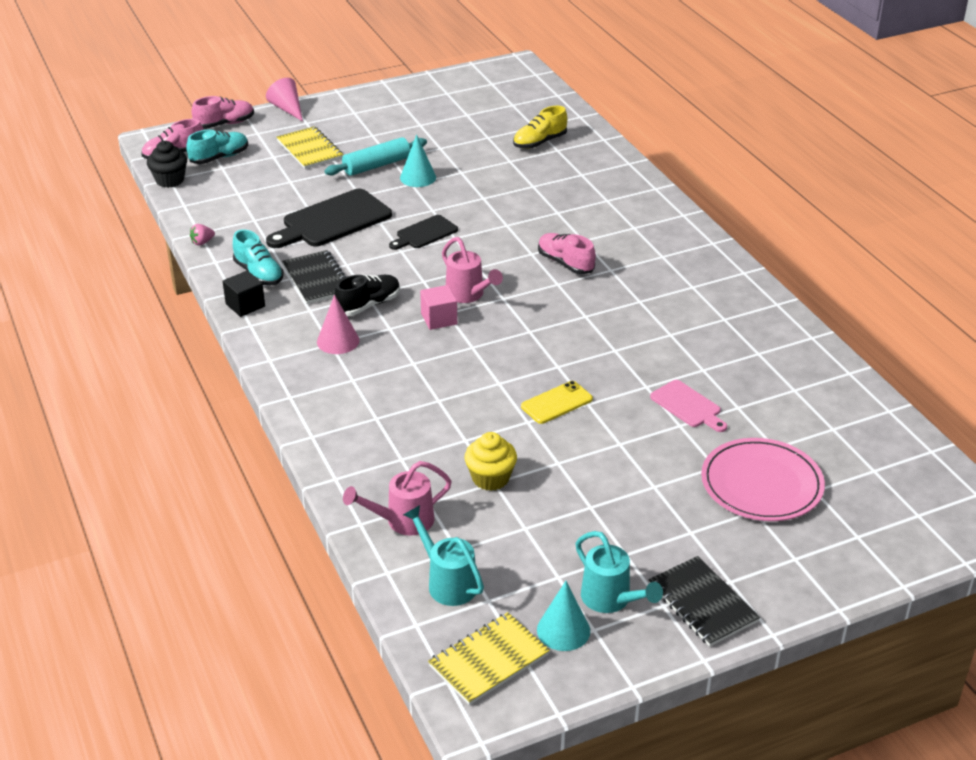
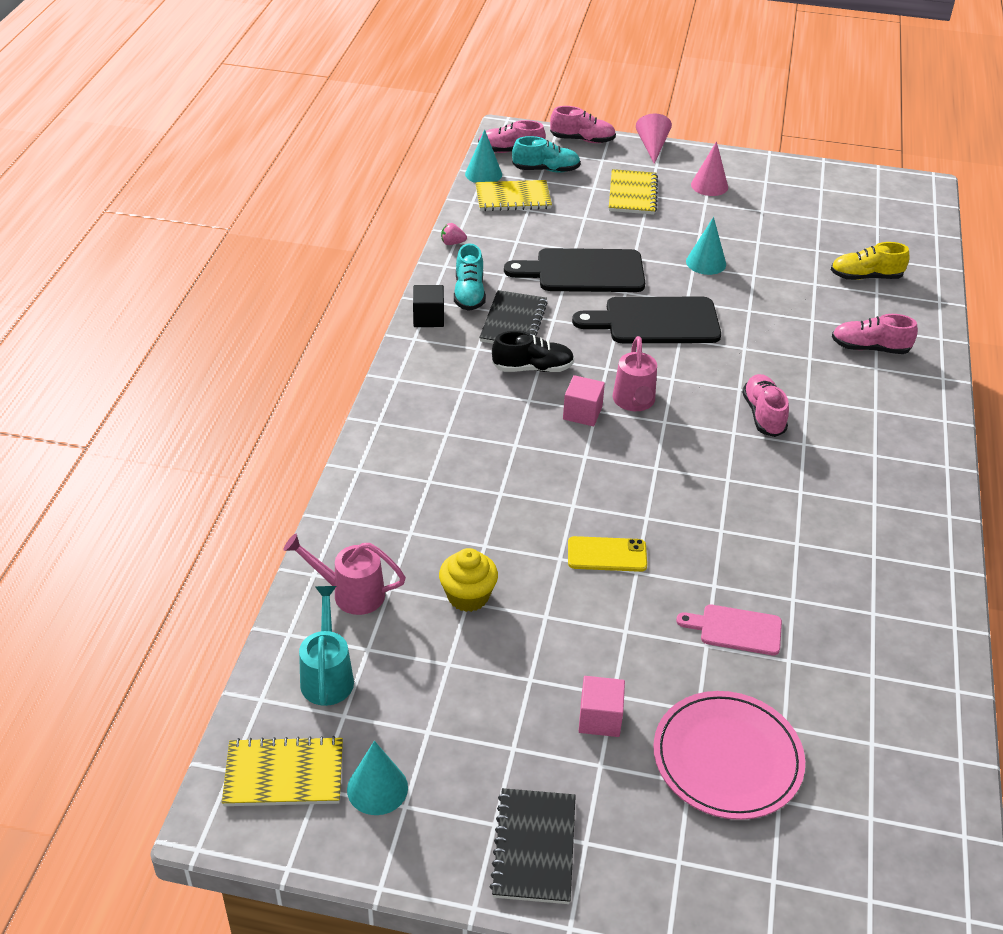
camera: 35 degrees right, 5 degrees up
(170, 180) = (483, 174): black cupcake -> turquoise cone
(215, 189) = (513, 198): none -> yellow notebook
(338, 341) = (471, 390): pink cone -> pink cone (709, 185)
(376, 165) = (678, 235): turquoise rolling pin -> none
(424, 233) = (655, 321): black cutting board -> black cutting board, size x1.78
(590, 189) = (870, 348): none -> pink shoe
(610, 599) = (451, 786): turquoise watering can -> none
(661, 505) = (600, 718): none -> pink cube
(688, 406) = (736, 629): pink cutting board -> pink cutting board turned 105 degrees clockwise

